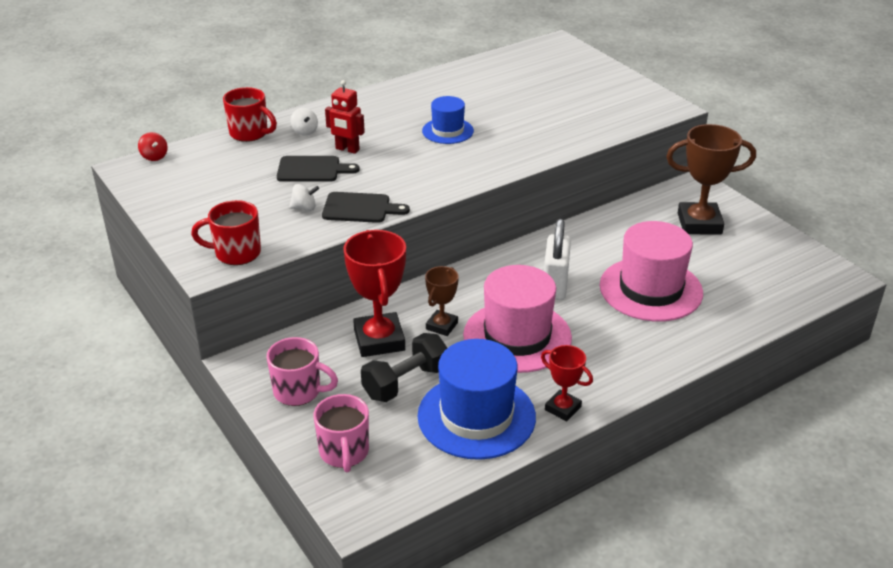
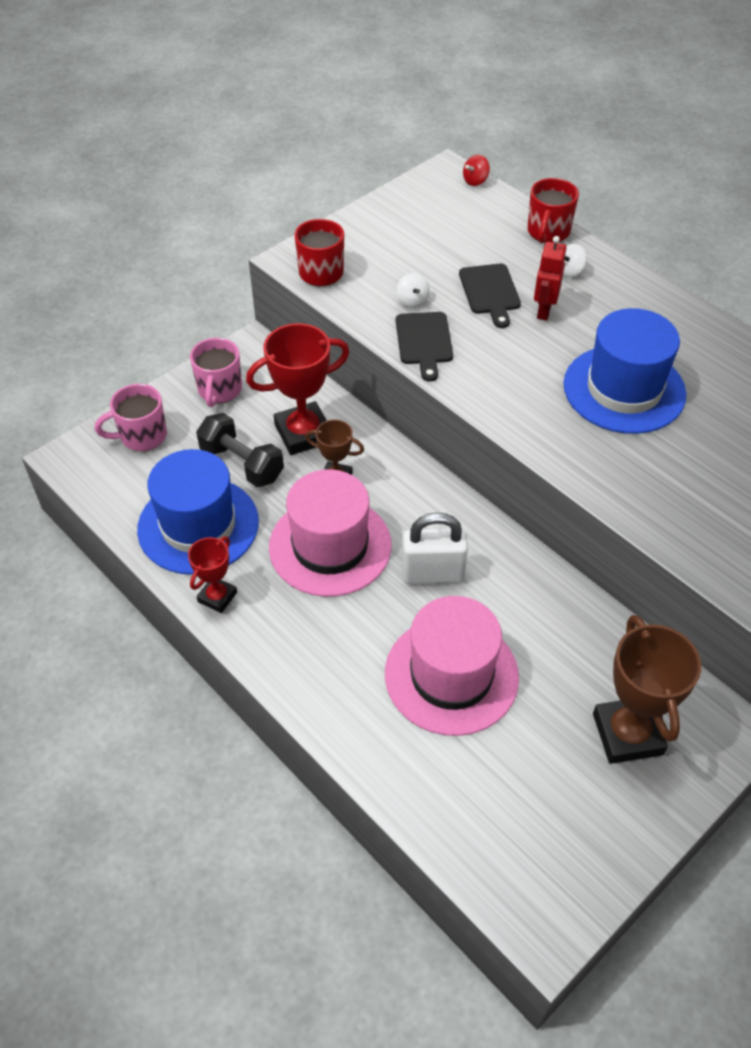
camera: 80 degrees right, 15 degrees up
(448, 131) = (624, 389): blue hat -> blue hat, size x1.81

